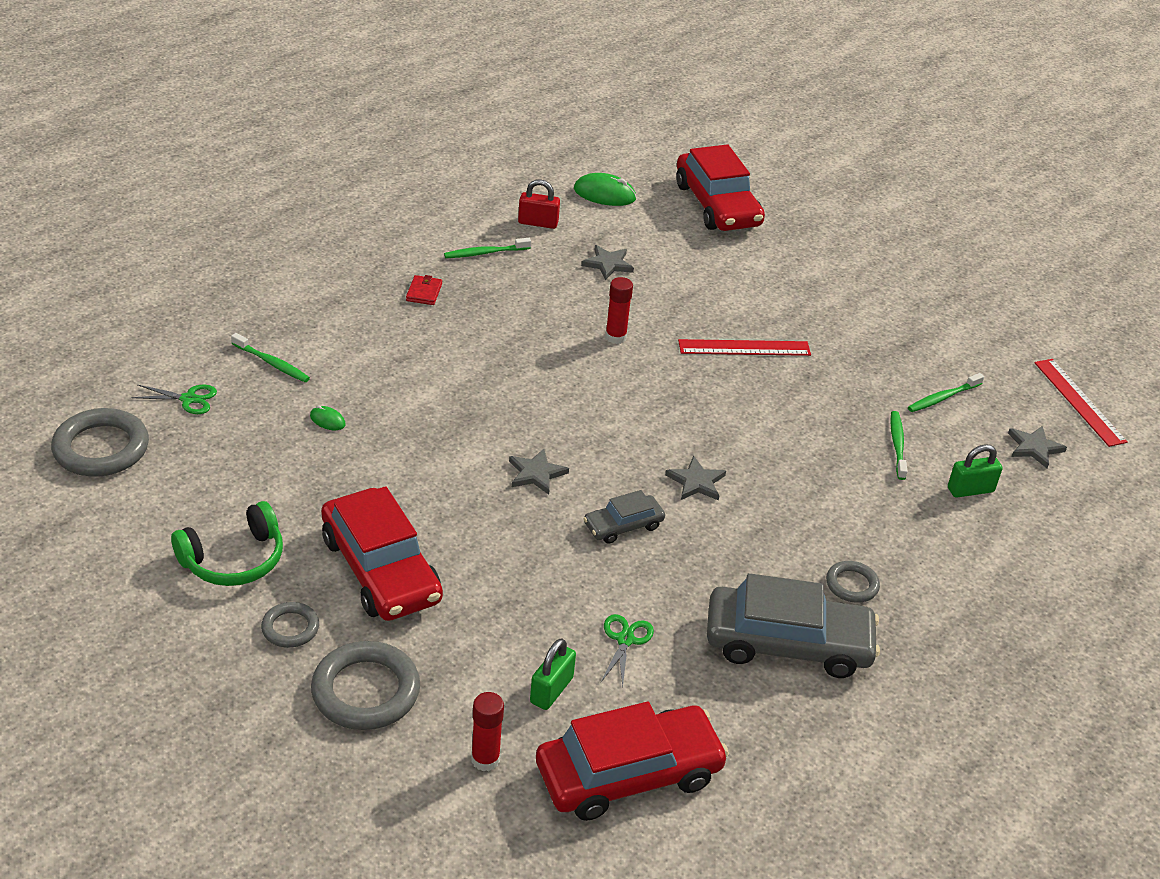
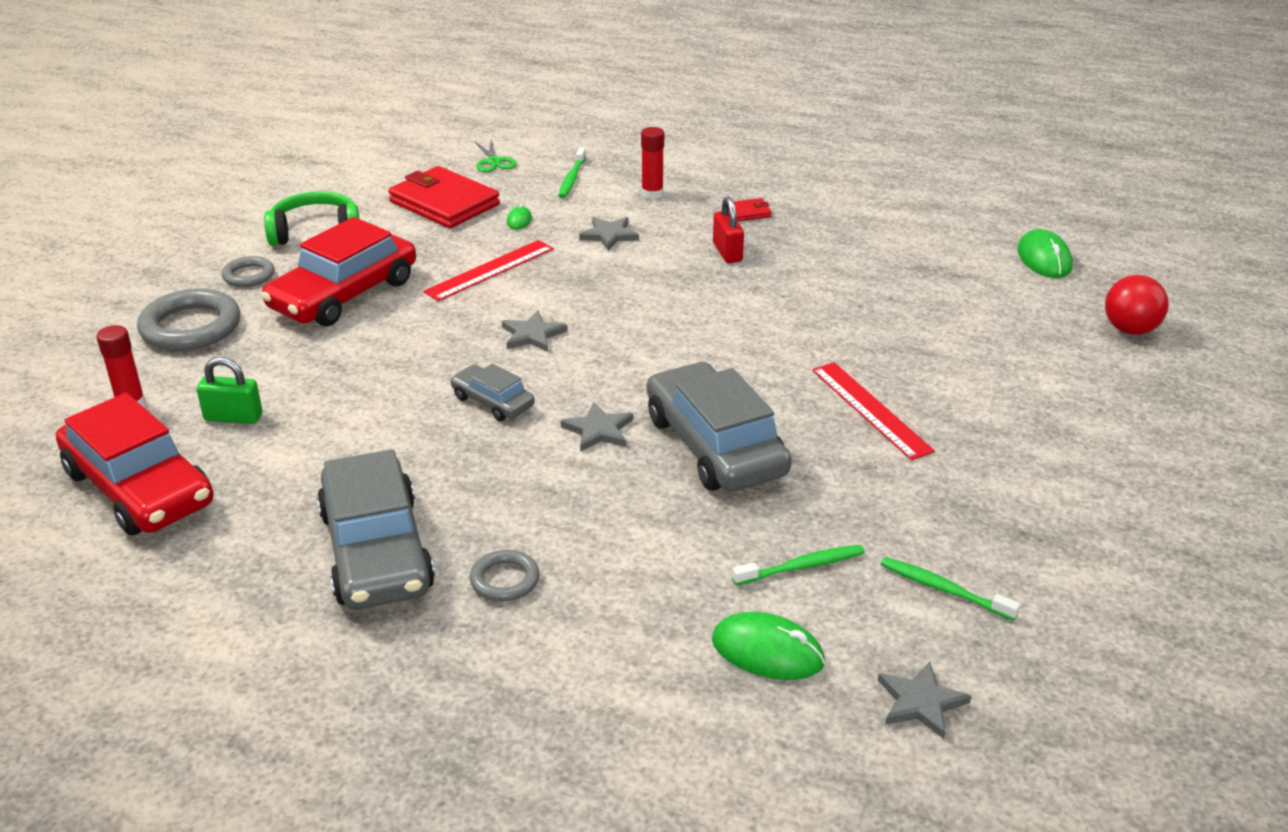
camera: 70 degrees right, 5 degrees down
(101, 448) = (407, 149): grey ring -> none
(234, 559) = (315, 232): green headphones -> green headphones turned 135 degrees clockwise
(250, 456) = (444, 203): none -> red wallet
(485, 253) = (848, 224): green toothbrush -> none
(538, 223) = (936, 237): red padlock -> red padlock (727, 252)
(608, 264) = (918, 291): grey star -> grey star (609, 235)
(615, 337) = (795, 325): red glue stick -> red glue stick (652, 194)
(625, 639) = (324, 442): green scissors -> none
(717, 205) = (1130, 330): red car -> red ball
(747, 432) = (715, 445): none -> grey car
(970, 490) = (767, 651): green padlock -> green mouse
(1079, 401) = (1087, 737): red ruler -> red ruler (490, 270)

